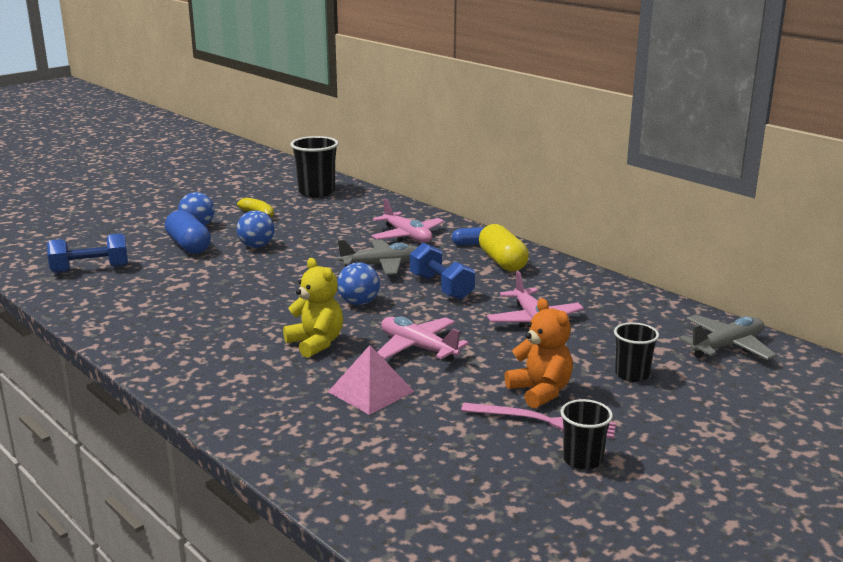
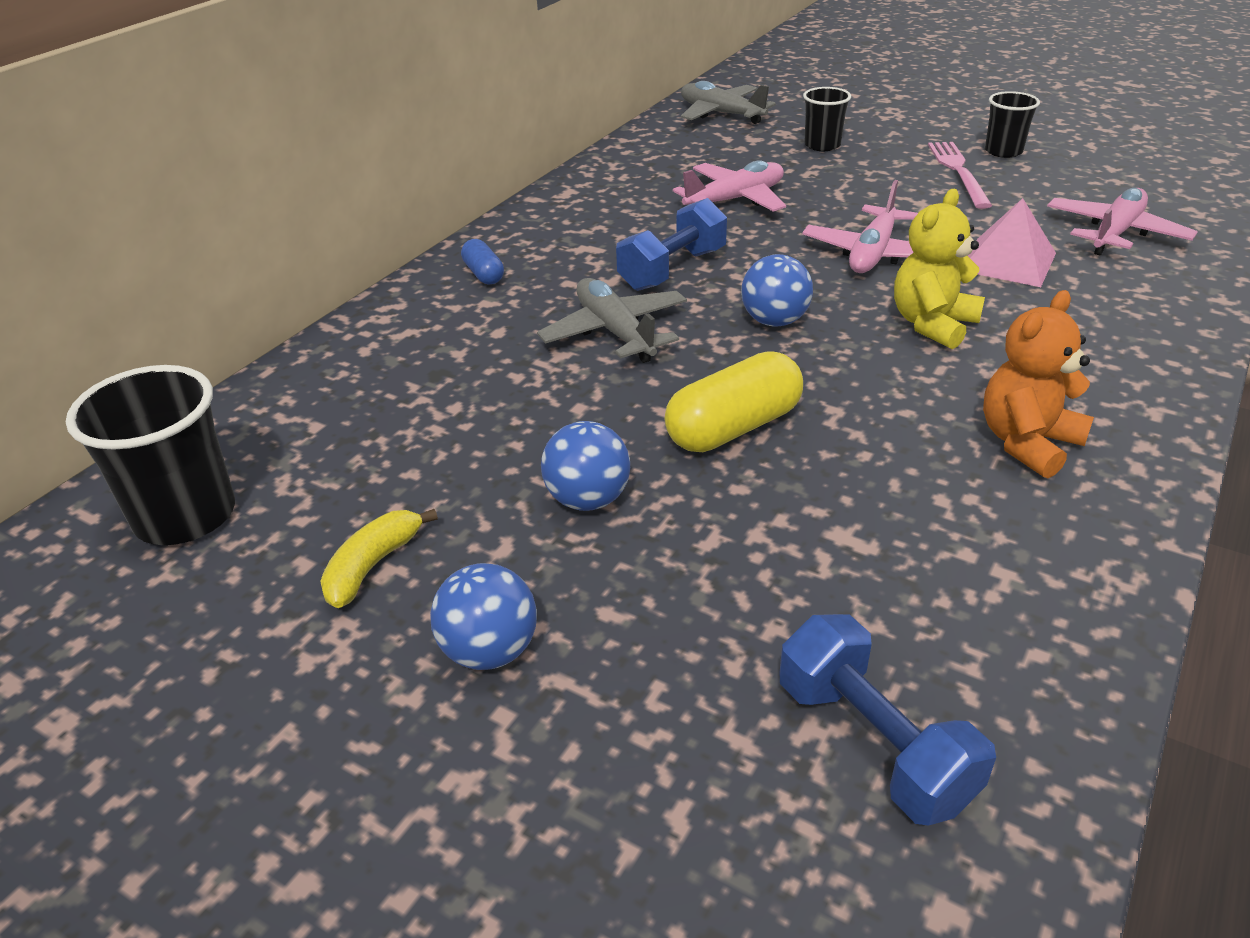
camera: 105 degrees left, 15 degrees up
(189, 246) = (630, 613): blue capsule -> none
(407, 236) = (466, 335): pink plane -> pink plane (1115, 233)
(502, 262) = (550, 241): yellow capsule -> yellow capsule (734, 428)
(540, 391) = (903, 179): orange teddy bear -> orange teddy bear (1027, 443)

